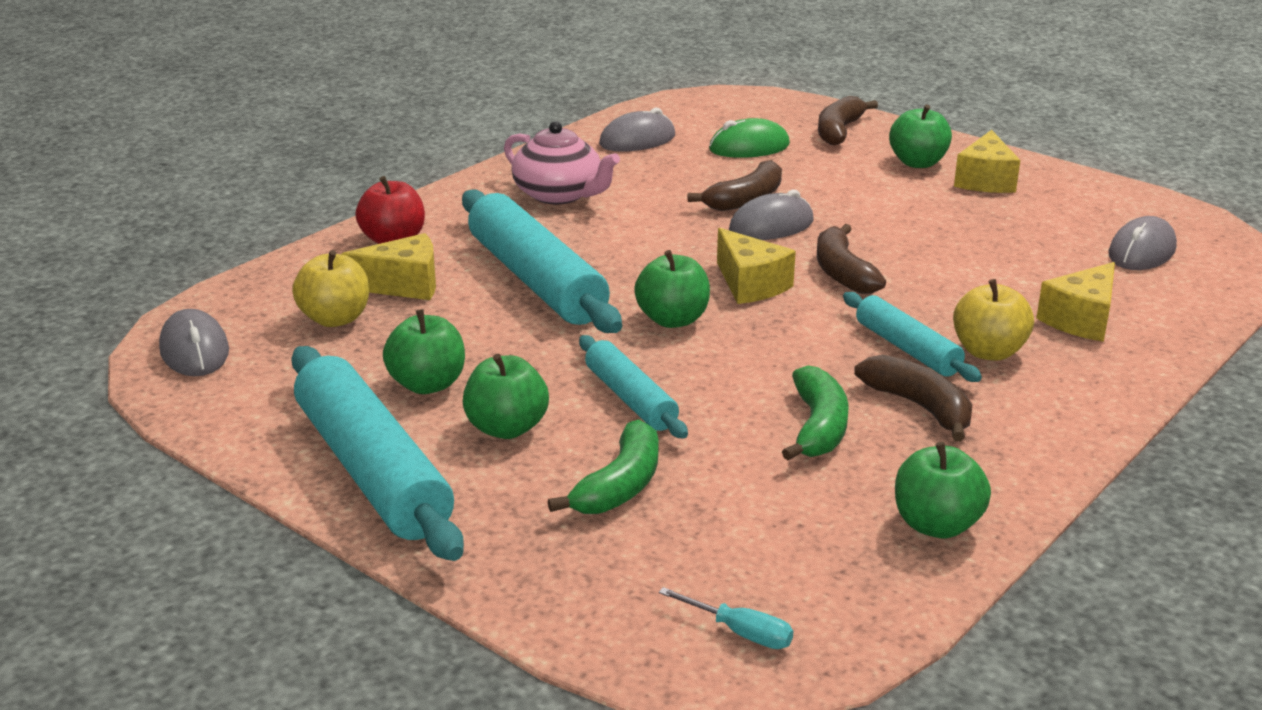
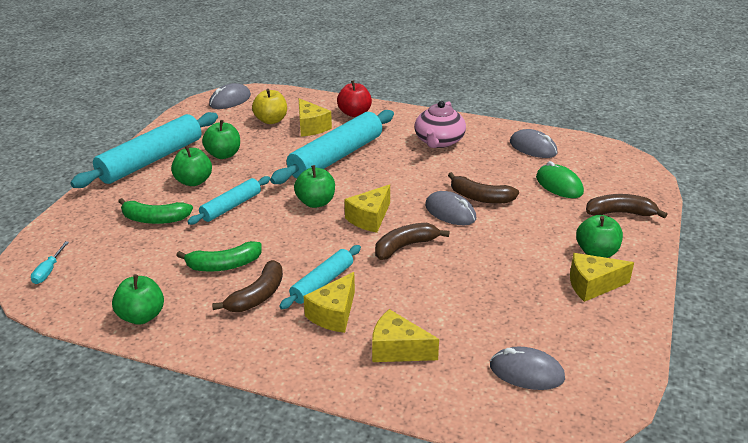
camera: 70 degrees right, 5 degrees up
(988, 352) = (333, 314): yellow apple -> yellow cheese

